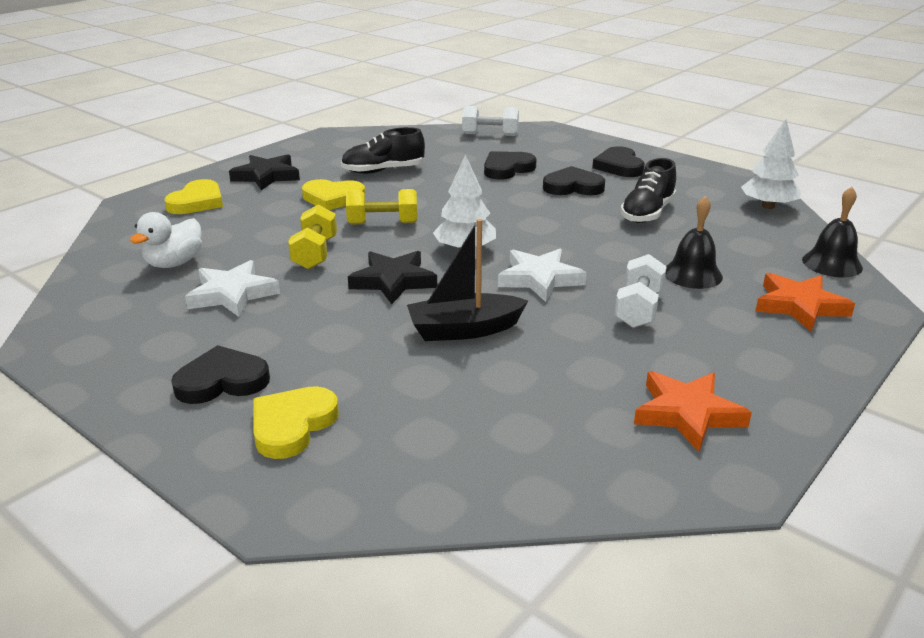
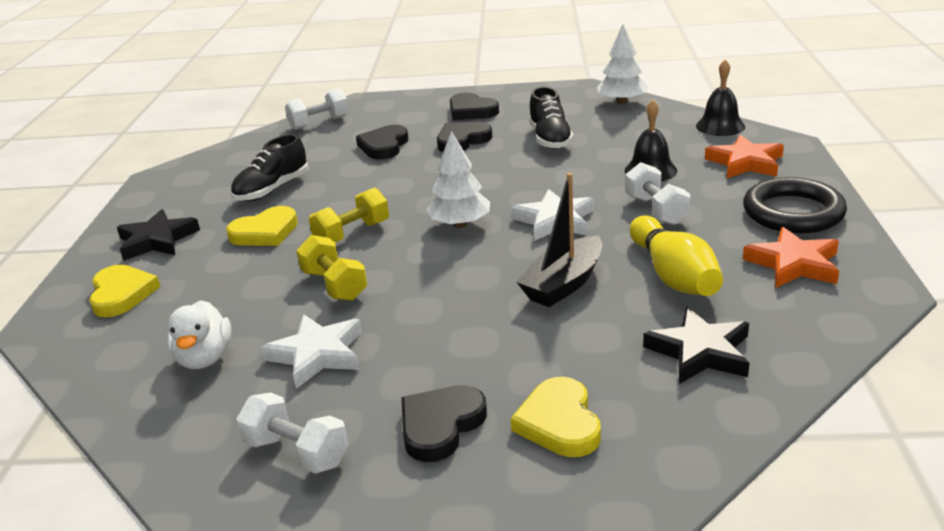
camera: 35 degrees left, 0 degrees up
(125, 348) = (297, 452): none -> white dumbbell
(393, 281) = (445, 275): black star -> black star (700, 352)
(561, 367) = (673, 275): none -> yellow bowling pin
(769, 370) = (793, 212): none -> black ring

